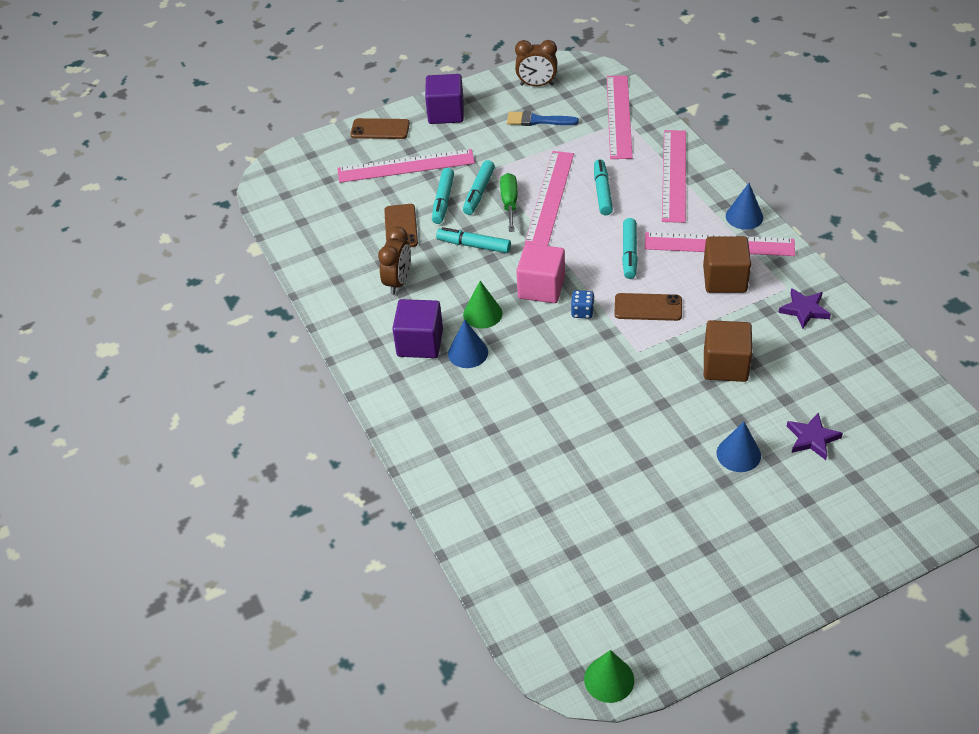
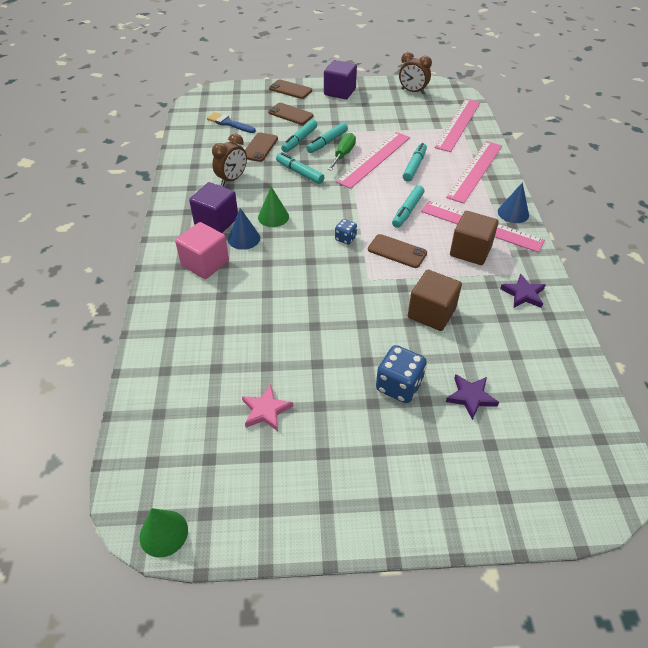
camera: 20 degrees right, 0 degrees up
(406, 166) = (290, 114): pink ruler -> brown phone
(537, 120) = (398, 112): blue brush -> blue brush (229, 123)
(541, 288) = (327, 213): pink cube -> pink cube (205, 263)
(625, 530) = (266, 410): none -> pink star
(738, 454) = (399, 386): blue cone -> blue dice

